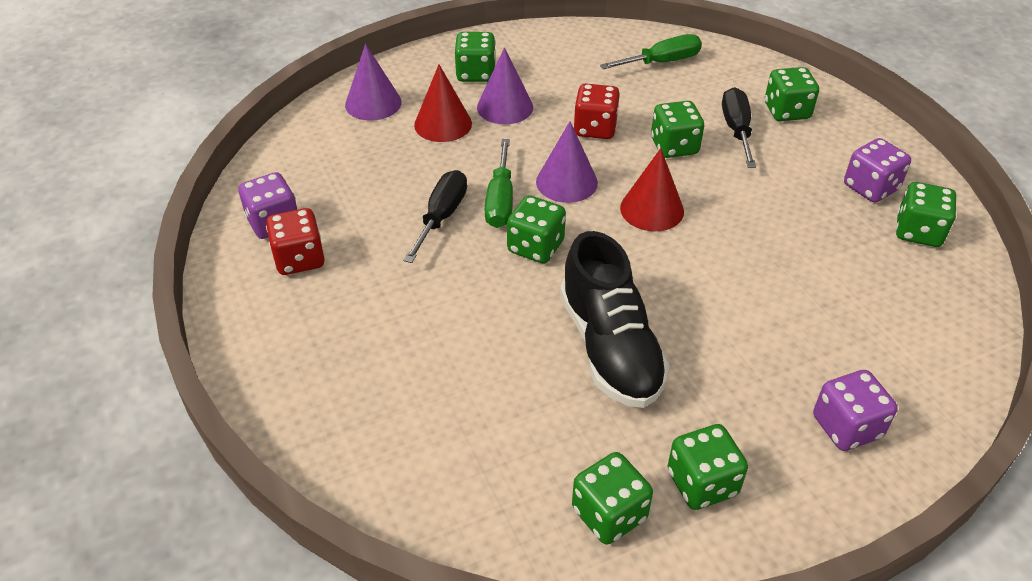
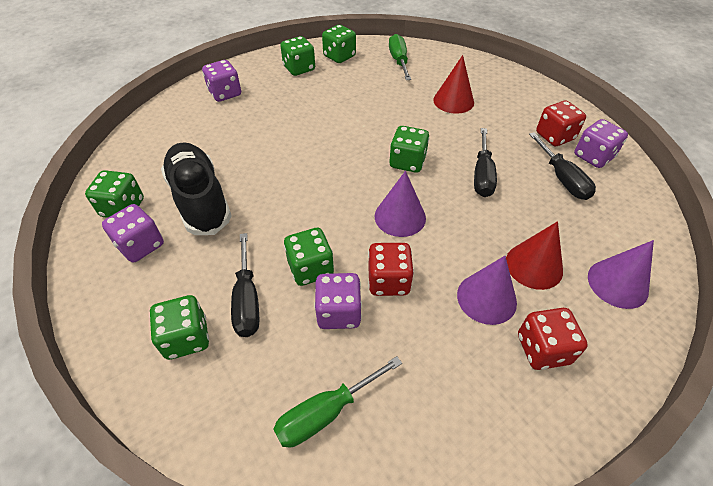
camera: 170 degrees right, 5 degrees up
(341, 200) = (562, 179): none -> black screwdriver
(476, 74) = (543, 349): green dice -> red dice
(500, 201) = (446, 193): green screwdriver -> green screwdriver (399, 61)
(610, 347) = (347, 112): black shoe -> black shoe (200, 199)
(647, 112) = (339, 312): none -> purple dice
(652, 209) = (328, 201): red cone -> red cone (453, 101)

